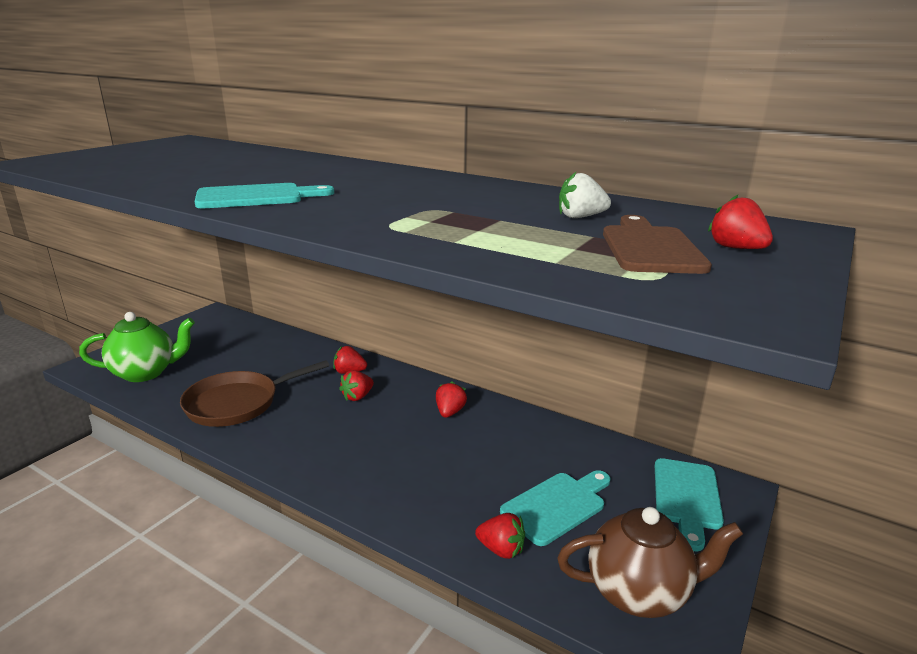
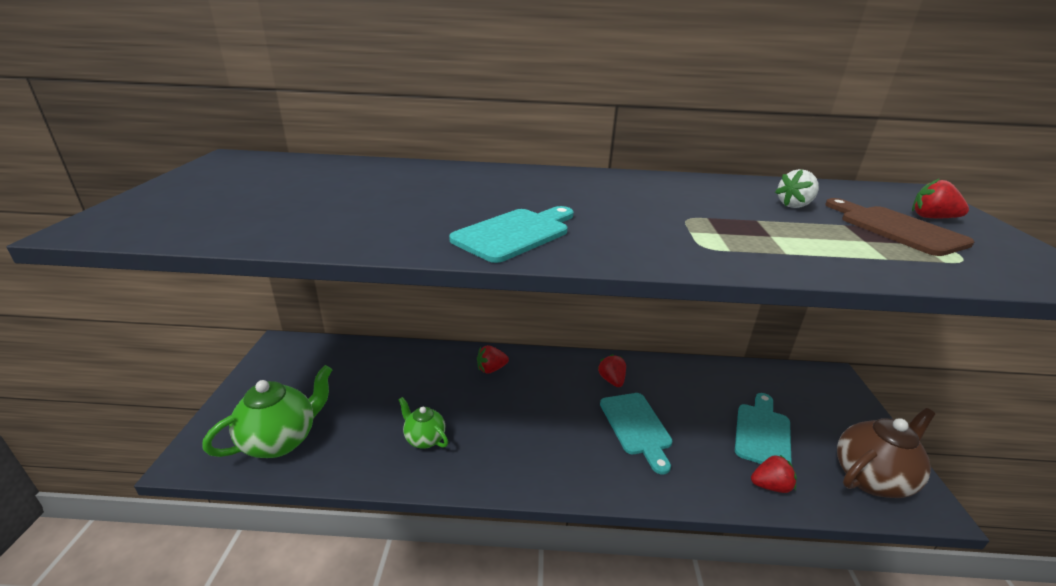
camera: 30 degrees left, 5 degrees up
(237, 403) = (424, 439): brown pan -> green teapot
(357, 397) = (525, 392): red strawberry -> none
(687, 497) = (819, 393): turquoise cutting board -> turquoise cutting board (637, 427)

